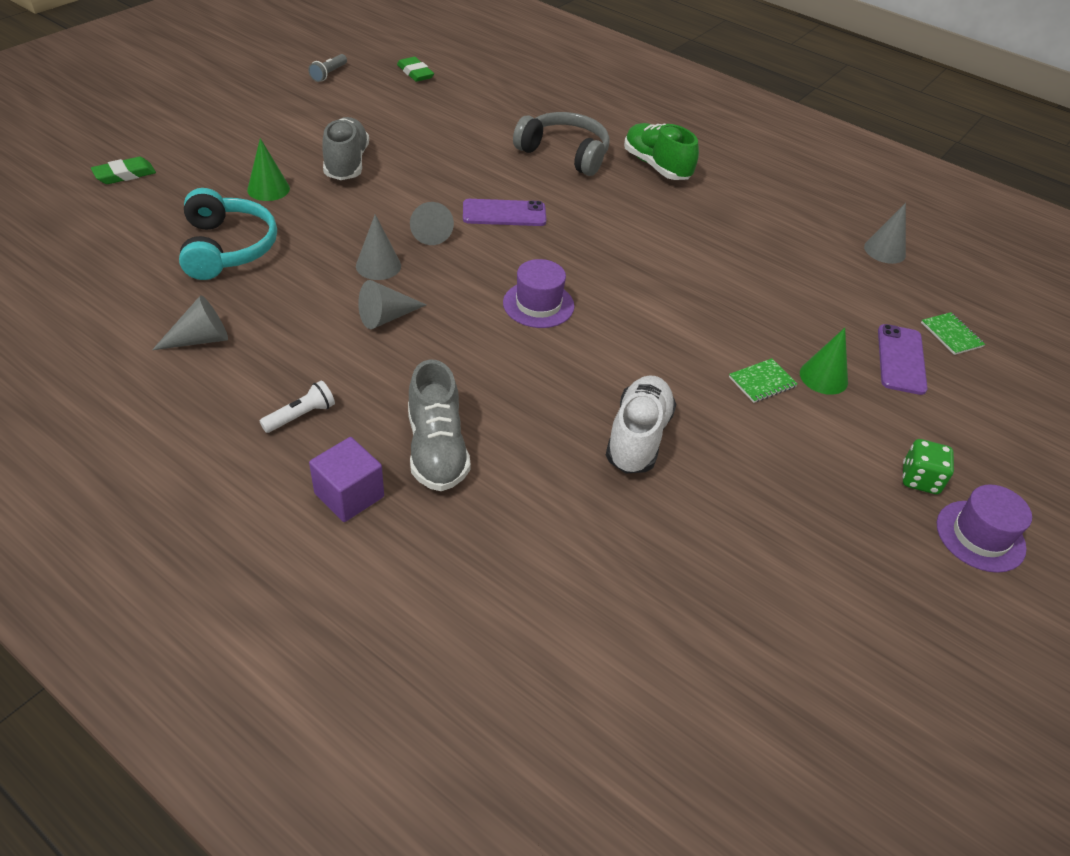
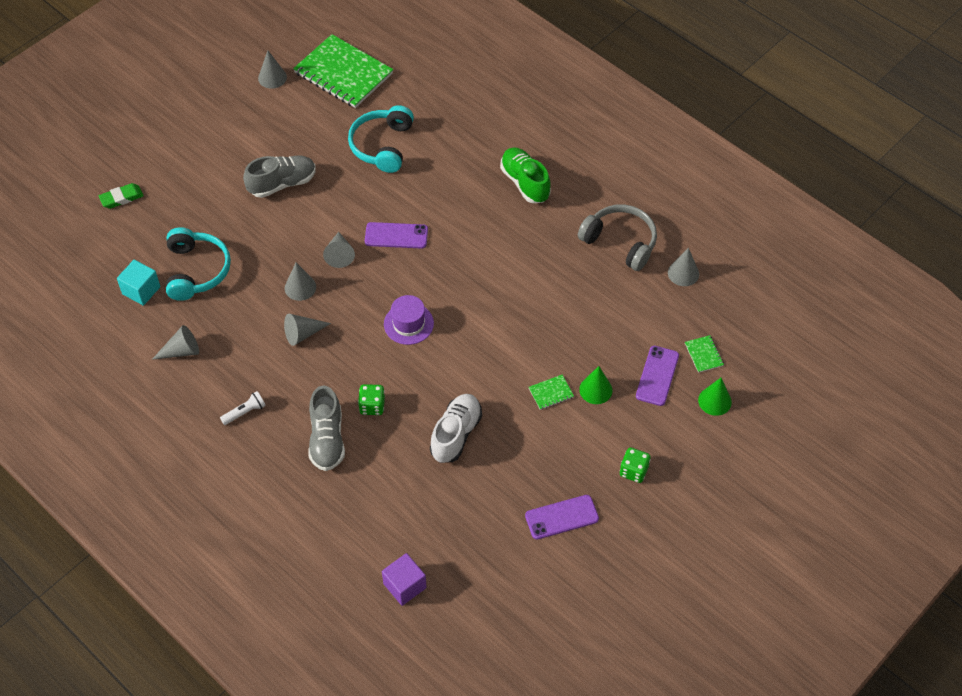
camera: 10 degrees right, 10 degrees up
(143, 269) = (141, 290): none -> turquoise cube
(268, 189) = (224, 212): green cone -> green cone (714, 401)
(328, 74) = (272, 77): grey flashlight -> grey cone
(346, 163) = (282, 184): grey shoe -> grey shoe turned 60 degrees clockwise
(349, 495) = (272, 469): purple cube -> purple cube (405, 586)
(415, 73) = (343, 73): green eraser -> green notebook
(472, 132) = (382, 146): none -> turquoise headphones
(502, 403) = (372, 406): none -> green dice
(564, 154) = (453, 170): grey headphones -> grey headphones (620, 242)
(836, 549) = (562, 517): none -> purple phone
(980, 536) = (657, 512): purple hat -> none

